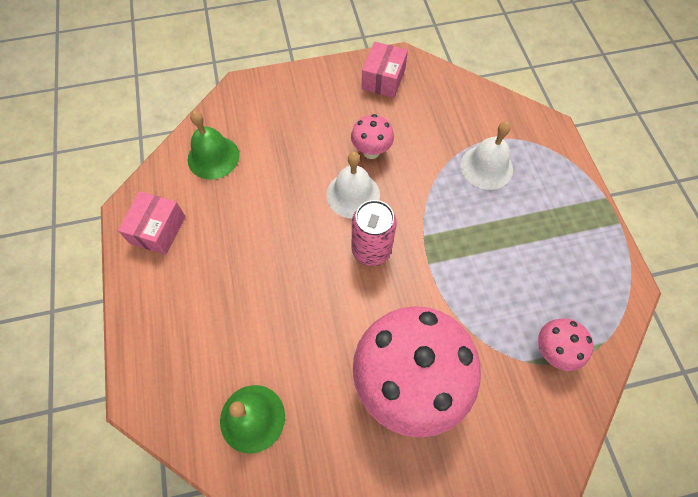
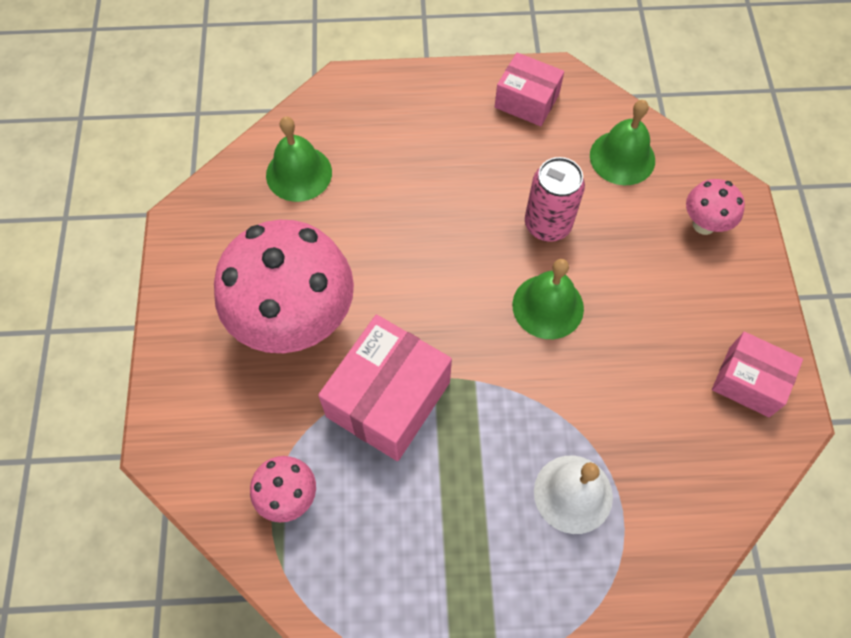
camera: 100 degrees right, 0 degrees up
(353, 194) = (548, 306): white bell -> green bell
(371, 151) = (615, 340): pink mushroom -> pink mushroom (704, 224)
(371, 250) = (464, 314): pink can -> pink can (547, 225)
(455, 293) = (388, 399): none -> pink box

